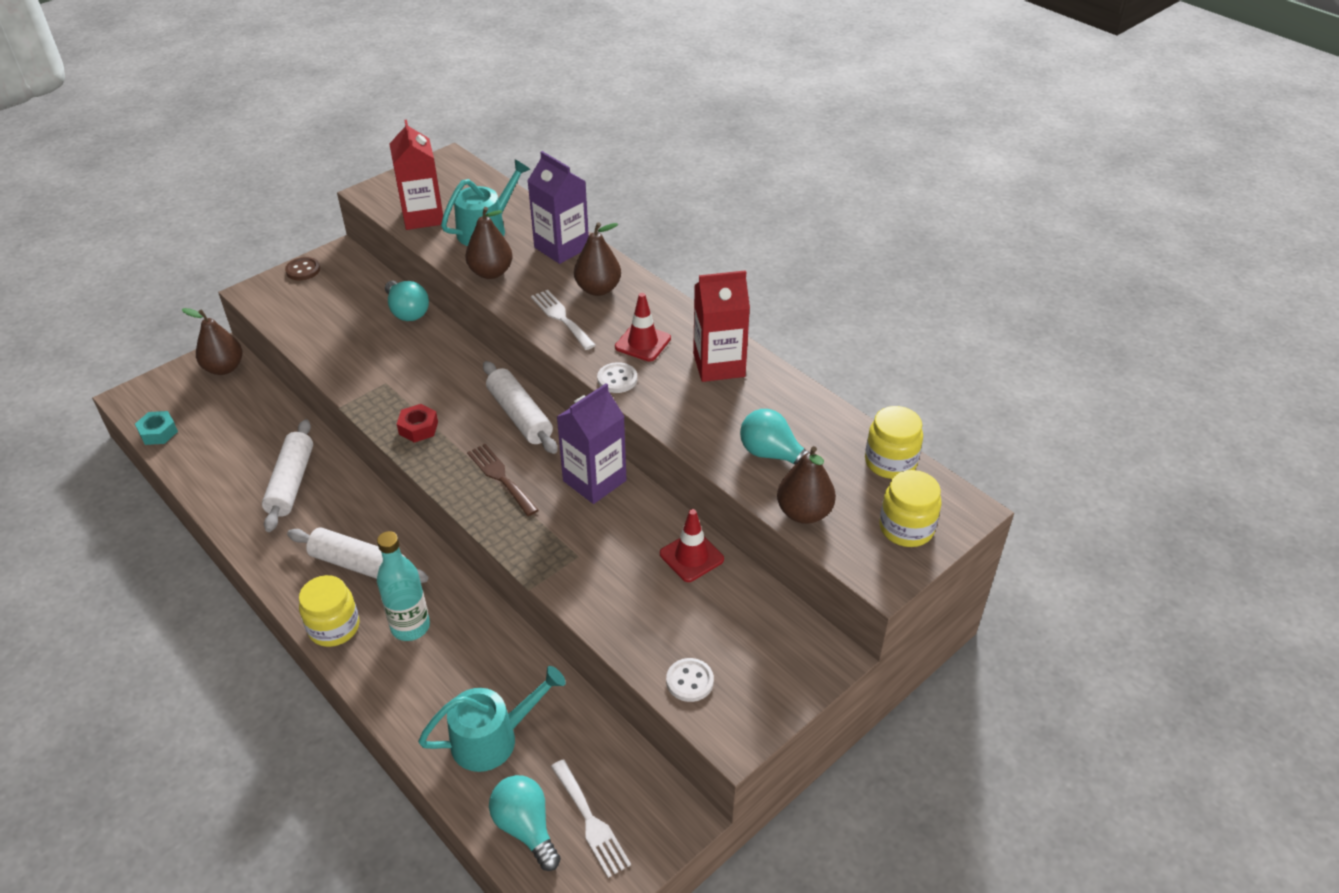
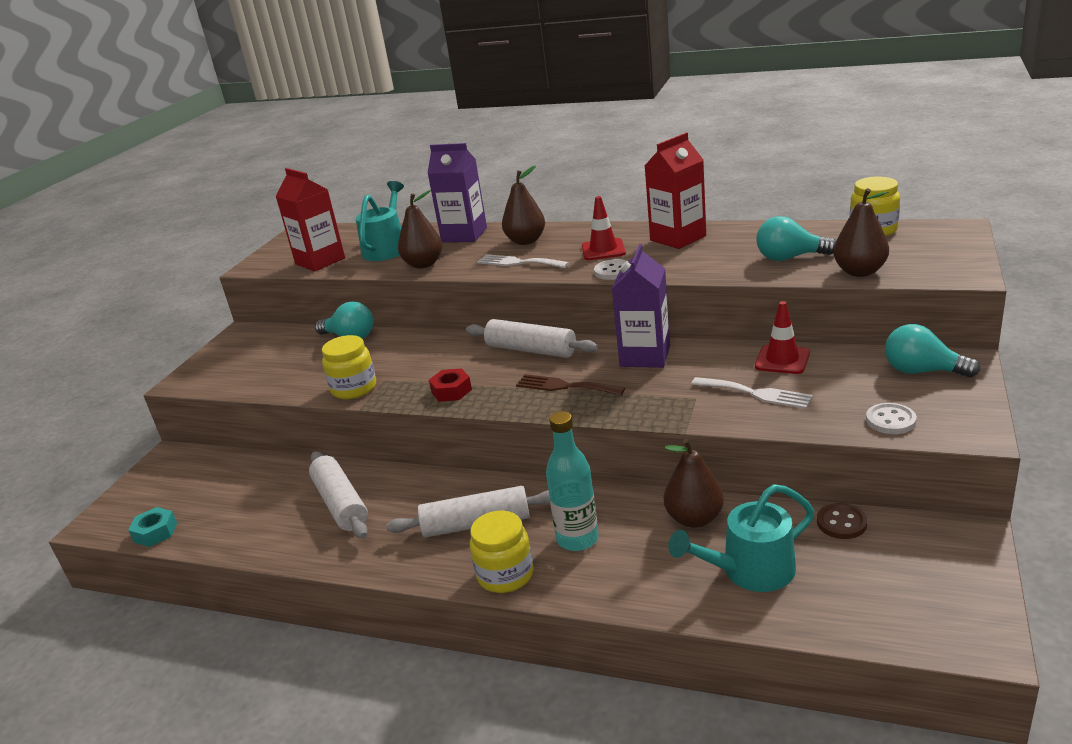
camera: 25 degrees left, 15 degrees down
(224, 368) = (180, 463): brown pear -> brown pear (694, 519)
(303, 270) = (217, 352): brown button -> brown button (841, 523)
(492, 738) = (750, 571): turquoise watering can -> turquoise watering can turned 150 degrees counterclockwise
(526, 827) = (862, 611): turquoise light bulb -> turquoise light bulb (922, 371)
(591, 822) = (907, 577): white fork -> white fork (756, 393)
(906, 528) = (938, 250): yellow jar -> yellow jar (354, 388)

